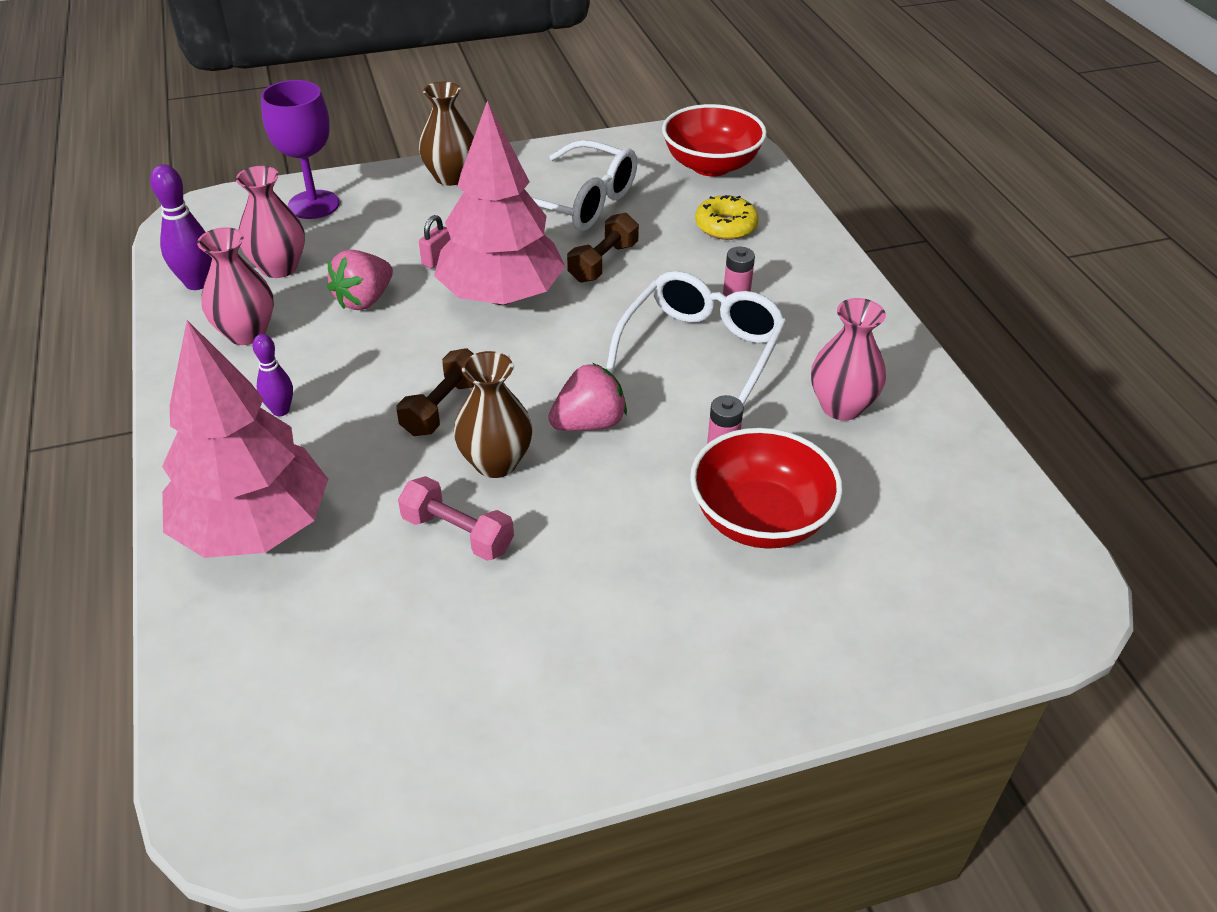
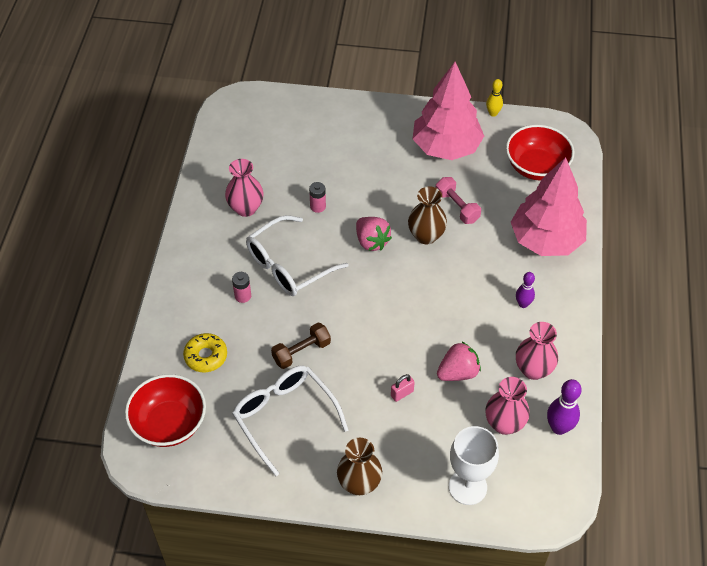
camera: 155 degrees left, 10 degrees up
(313, 205) = (467, 487): purple goblet -> white goblet
(443, 407) = (439, 276): brown dumbbell -> none
(455, 806) = (493, 113): none -> yellow bowling pin
(501, 296) = (376, 345): pink tree -> pink tree (446, 147)
(589, 423) = (371, 241): pink strawberry -> pink strawberry turned 120 degrees counterclockwise
(760, 519) = (325, 169): red bowl -> red bowl (536, 167)

